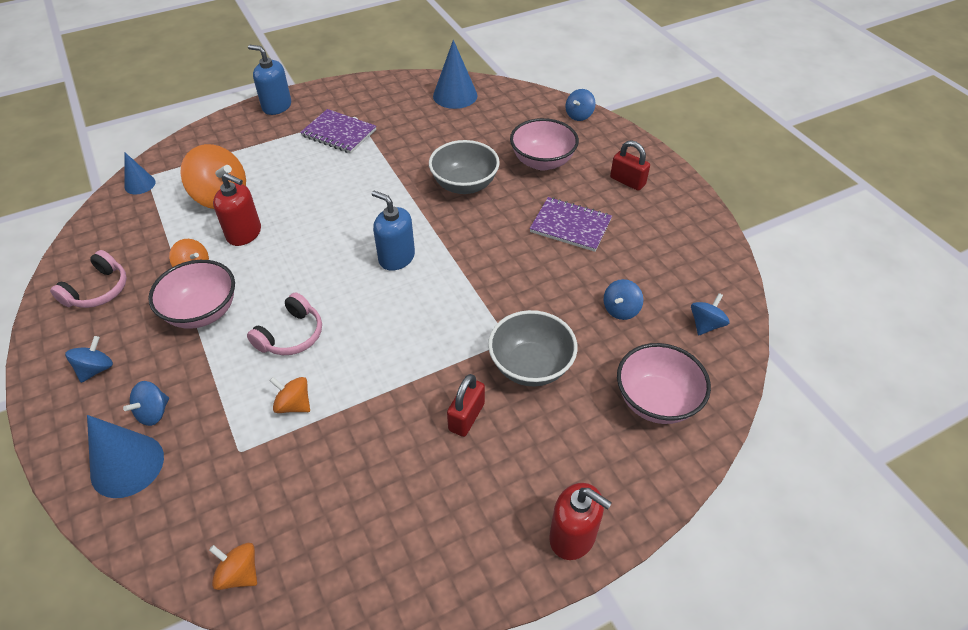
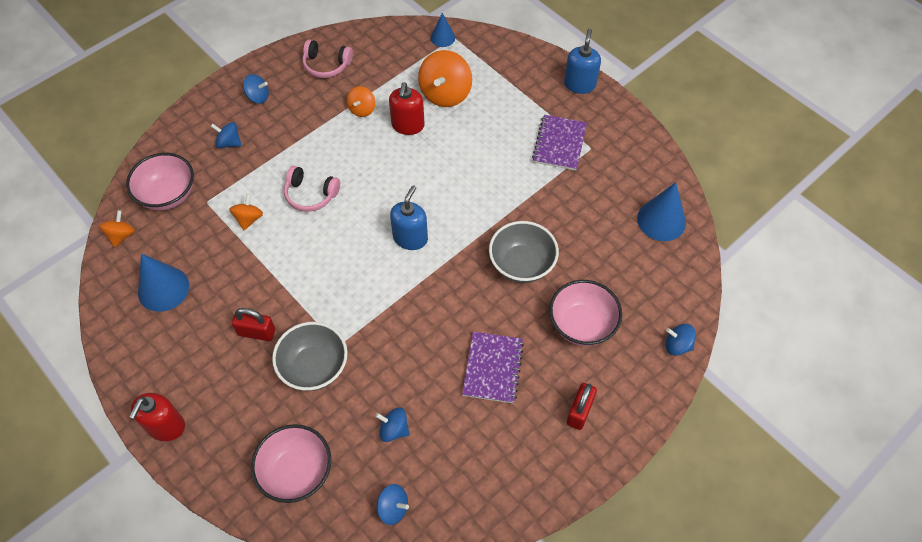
camera: 75 degrees right, 10 degrees up
(127, 465) = (188, 147): blue cone -> blue cone (163, 289)
(202, 312) = (320, 132): pink bowl -> pink bowl (168, 195)

